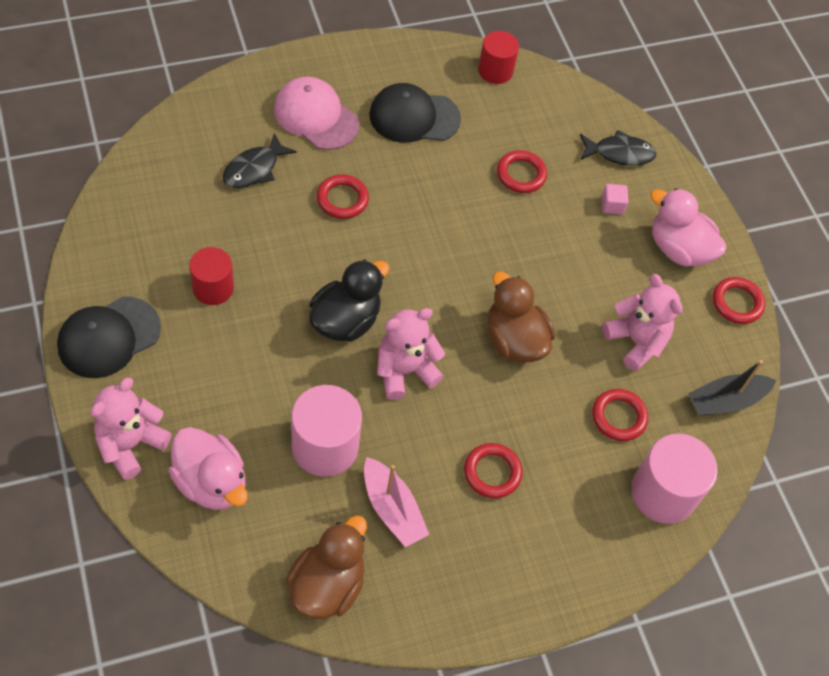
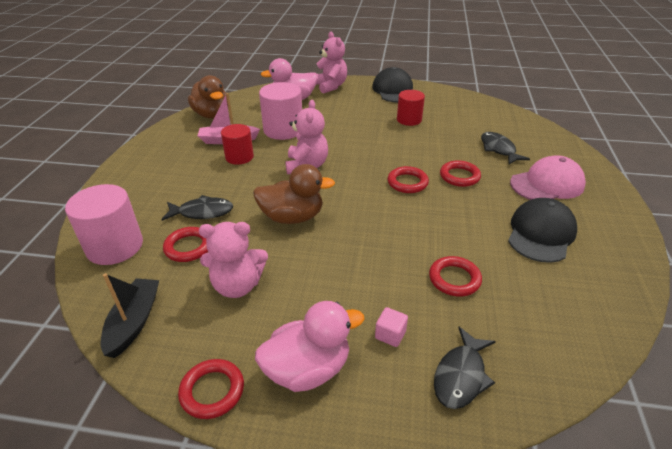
camera: 125 degrees right, 20 degrees down
(345, 321) = (358, 154): black duck -> none
(492, 472) = (211, 178): red ring -> red ring (407, 182)
(495, 70) = (606, 310): red cylinder -> red cylinder (239, 157)
(560, 439) = (202, 212): none -> black fish

